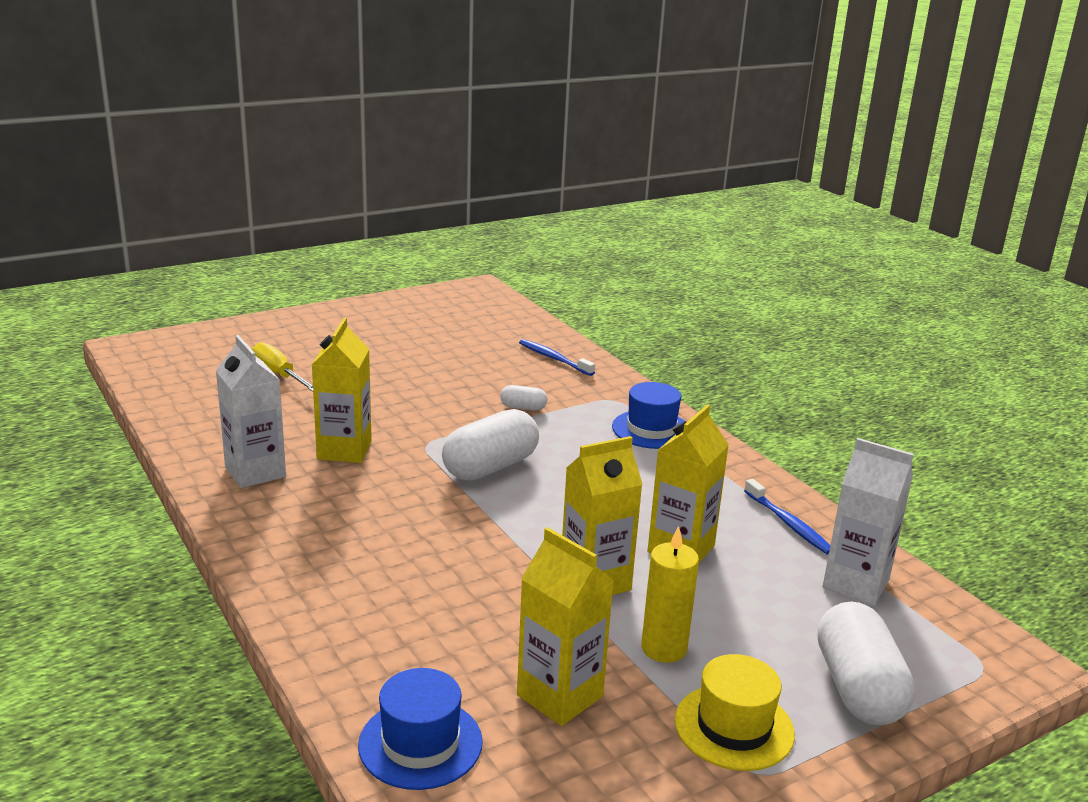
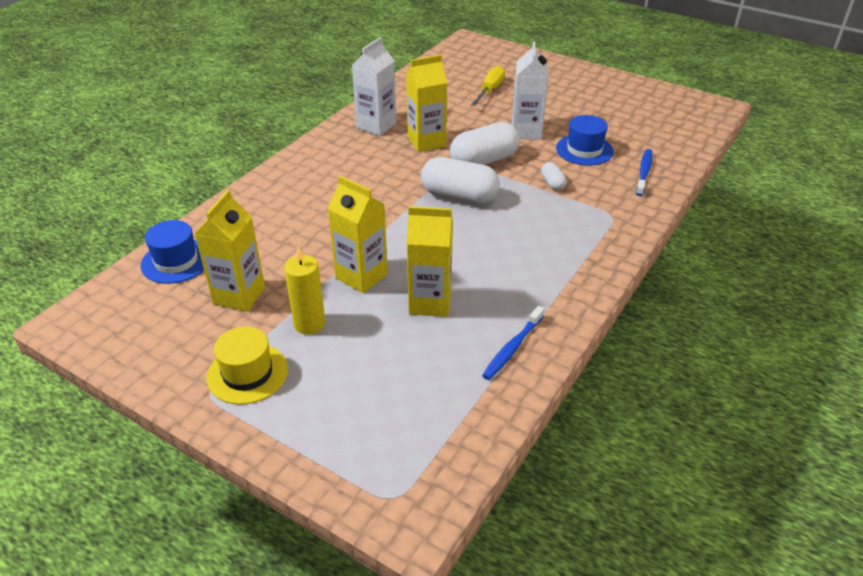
camera: 65 degrees right, 15 degrees up
(651, 429) = (586, 246): blue hat -> blue hat (584, 150)
(855, 584) = (455, 402): white carton -> white carton (526, 131)
(858, 688) = (321, 426): white capsule -> white capsule (484, 161)

